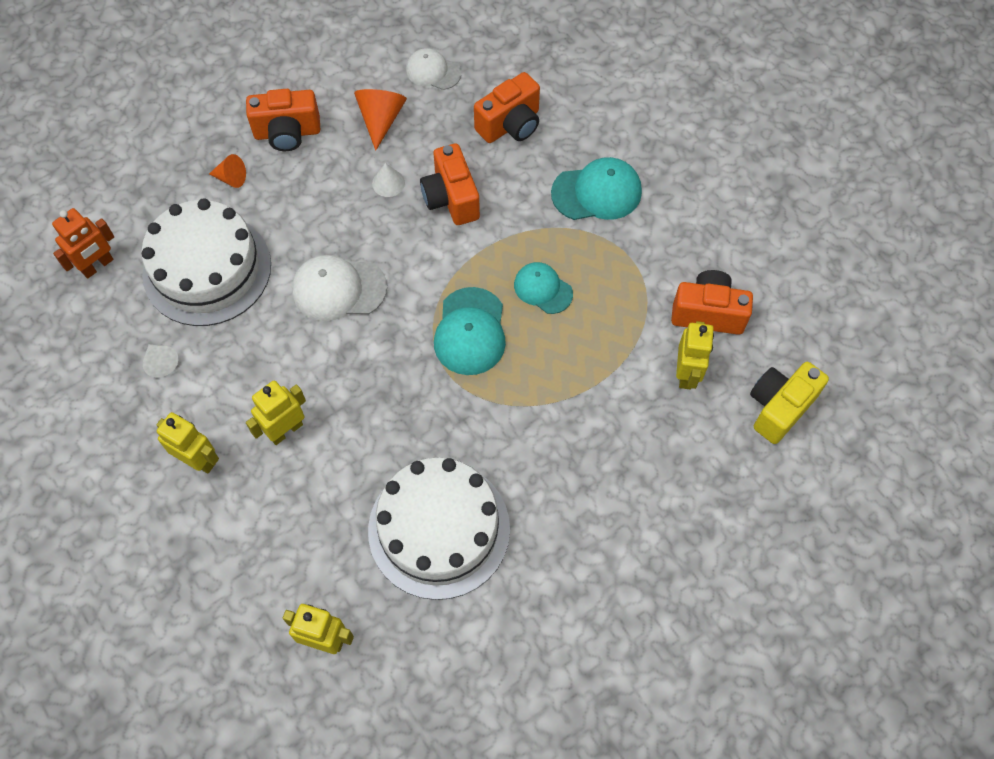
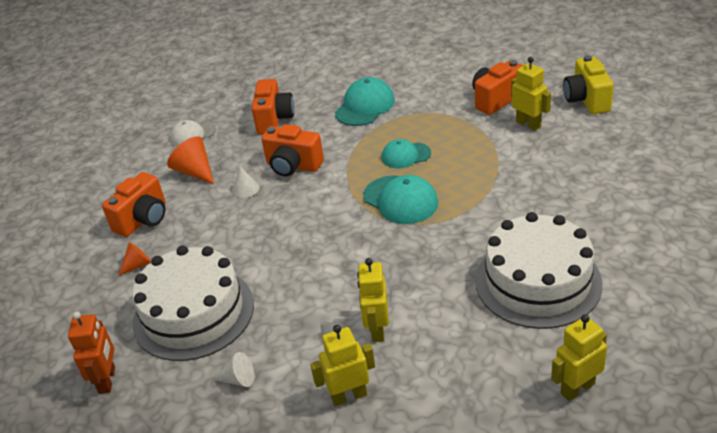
camera: 45 degrees left, 25 degrees down
(338, 289) = (295, 248): white cap -> none

